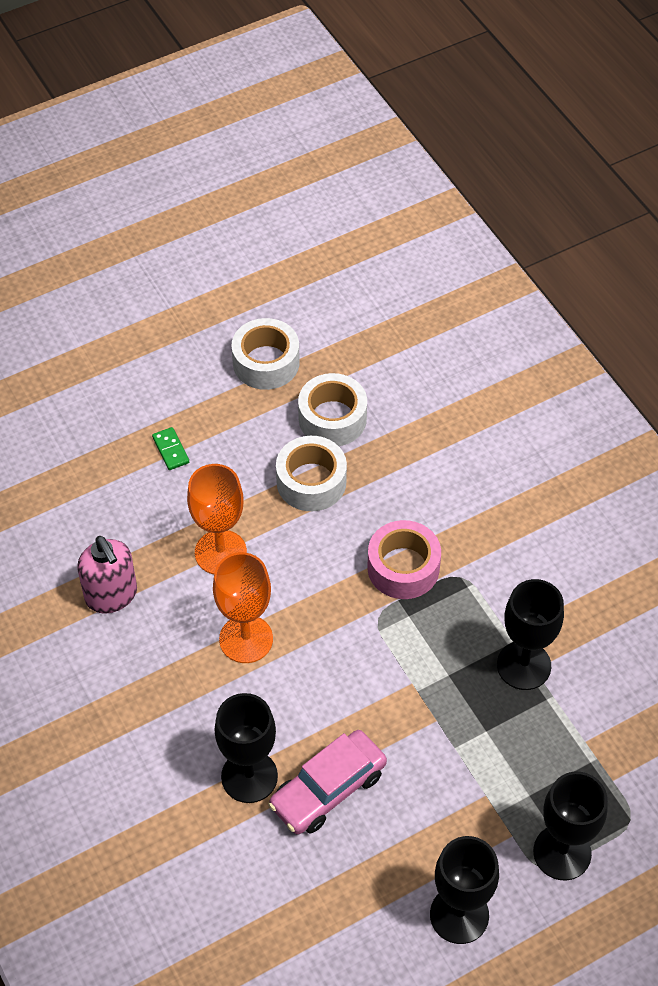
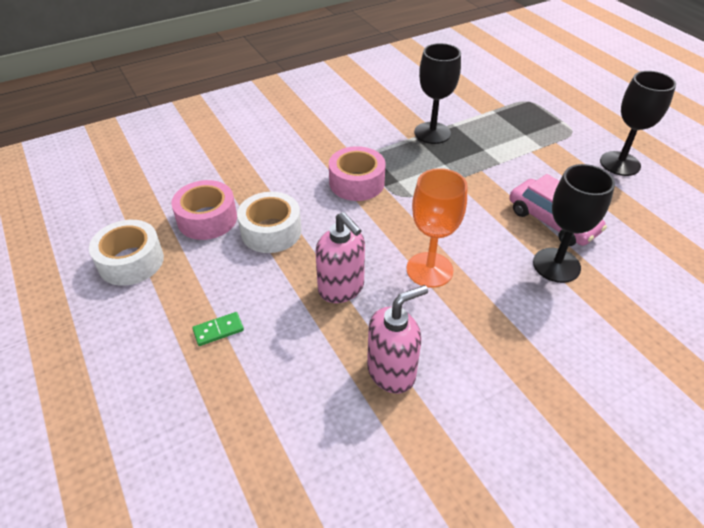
camera: 90 degrees left, 10 degrees down
(220, 552) = (341, 288): orange goblet -> pink soap dispenser
(332, 418) = (207, 219): white tape -> pink tape
(562, 852) = (559, 124): black goblet -> none

